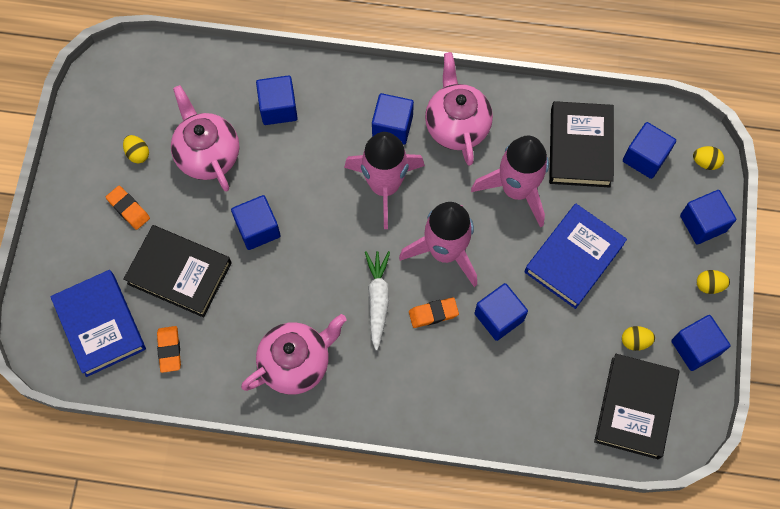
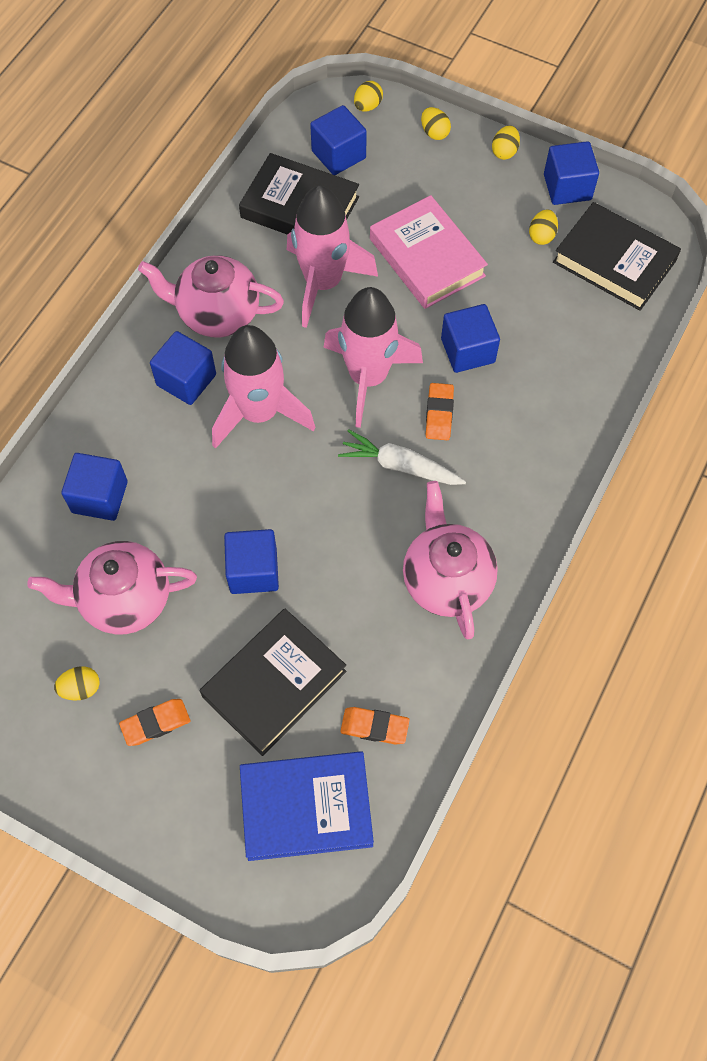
camera: 70 degrees left, 5 degrees down
(574, 258) = (427, 257): blue book -> pink book
(703, 223) = (434, 133): blue cube -> yellow egg

